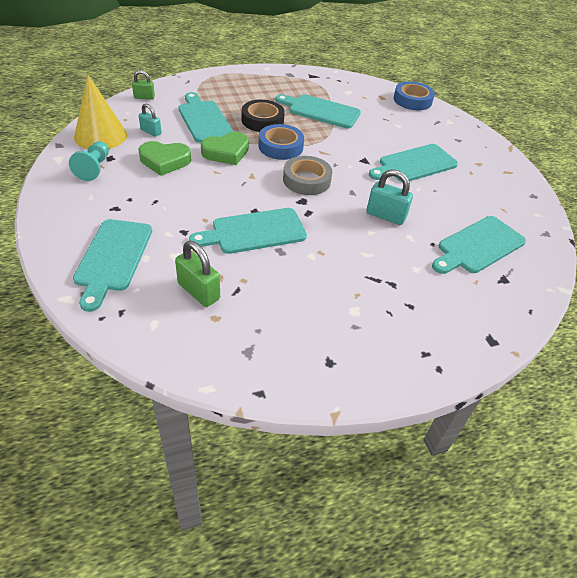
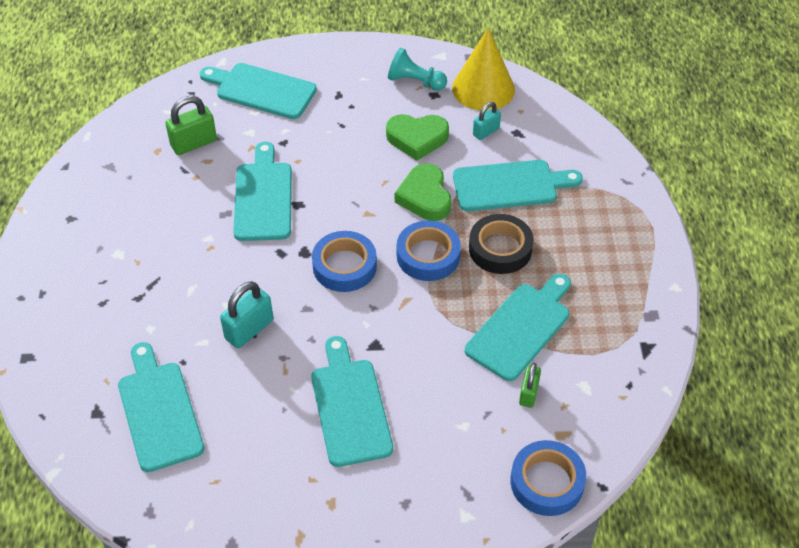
camera: 110 degrees right, 5 degrees up
(144, 97) = (577, 132): green padlock -> green padlock (528, 393)
(165, 161) = (417, 139): green heart -> green heart turned 105 degrees counterclockwise
(306, 180) = (344, 266): grey tape -> blue tape

